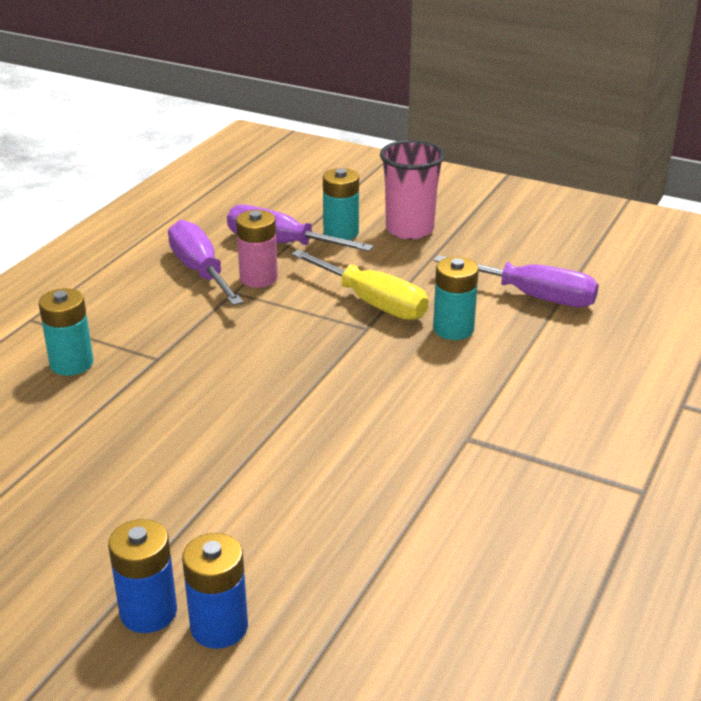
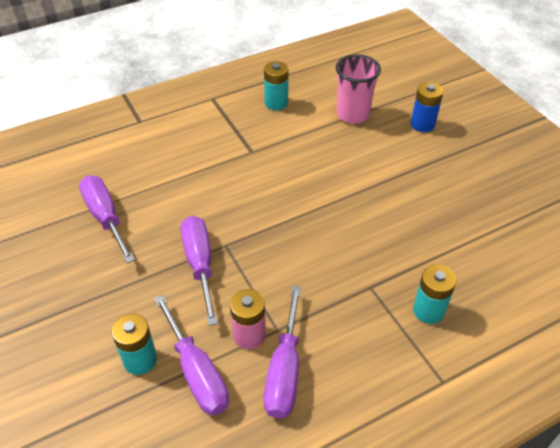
camera: 145 degrees left, 15 degrees up
(148, 612) = (447, 141): blue battery -> none
(372, 303) = (200, 264): yellow screwdriver -> purple screwdriver
(409, 229) = (89, 332): pink cup -> pink cup (353, 114)
(453, 329) = (180, 217): turquoise battery -> turquoise battery (276, 103)

